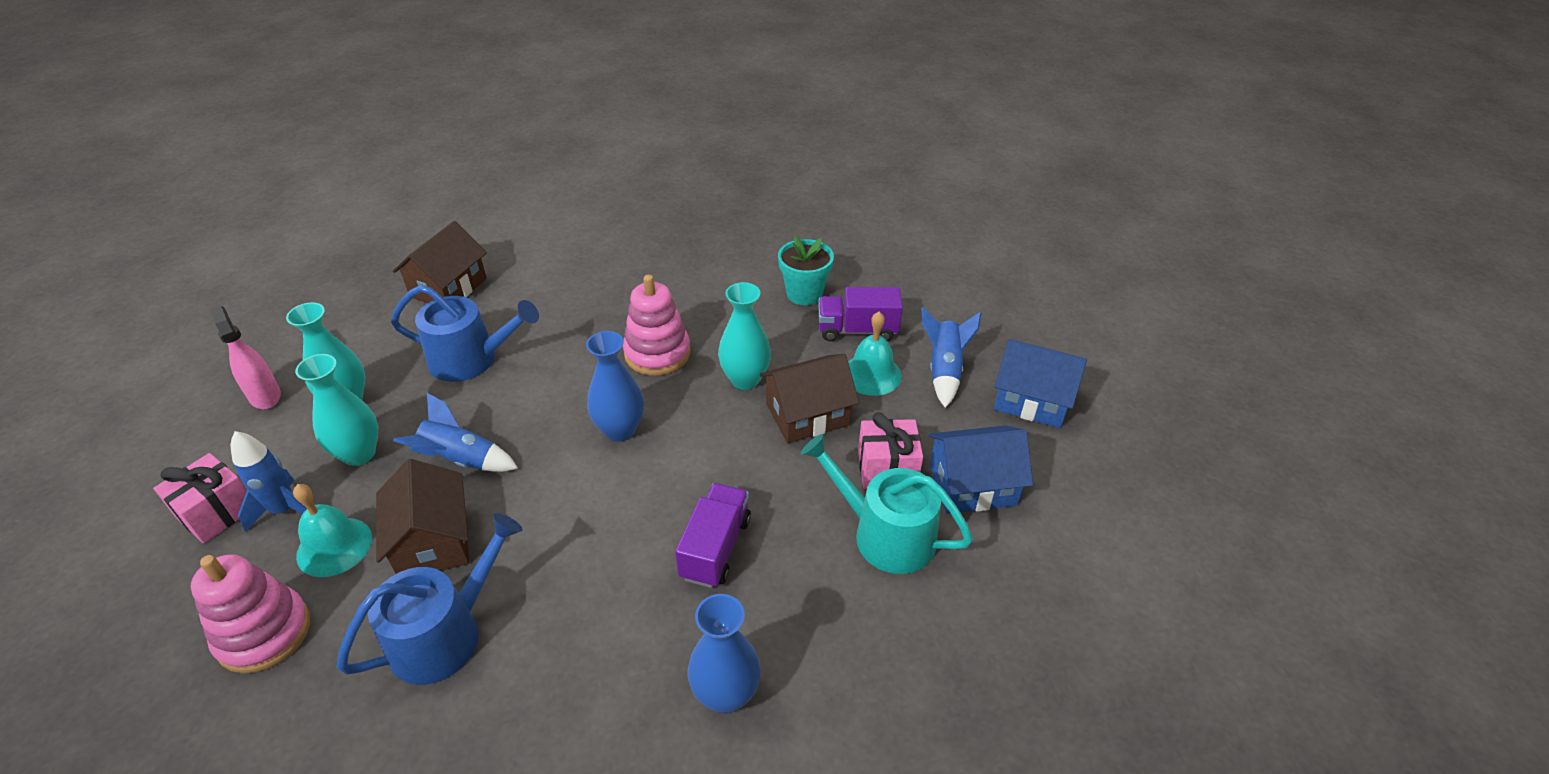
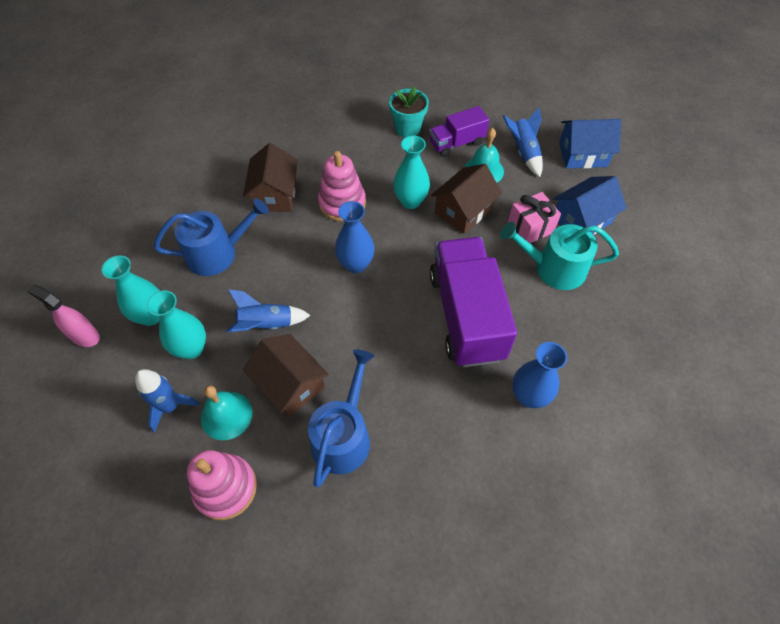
camera: 25 degrees left, 15 degrees up
(217, 512) = (122, 429): pink gift -> none
(448, 287) = (158, 206): brown house -> brown house (275, 194)
(715, 548) = (466, 315): purple truck -> purple truck, size x1.87

